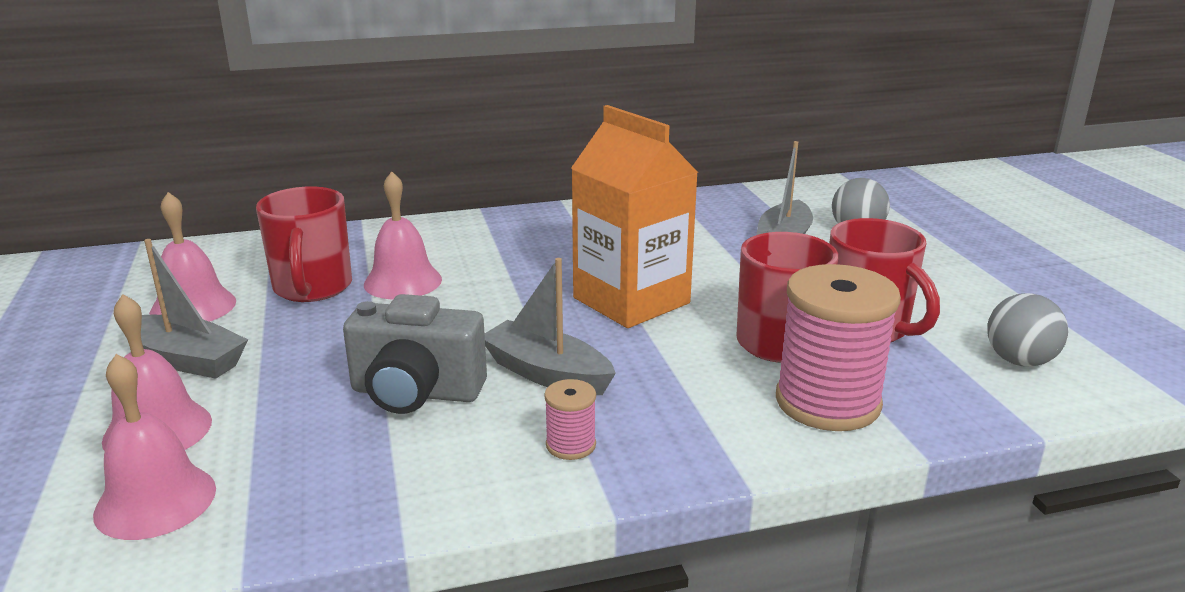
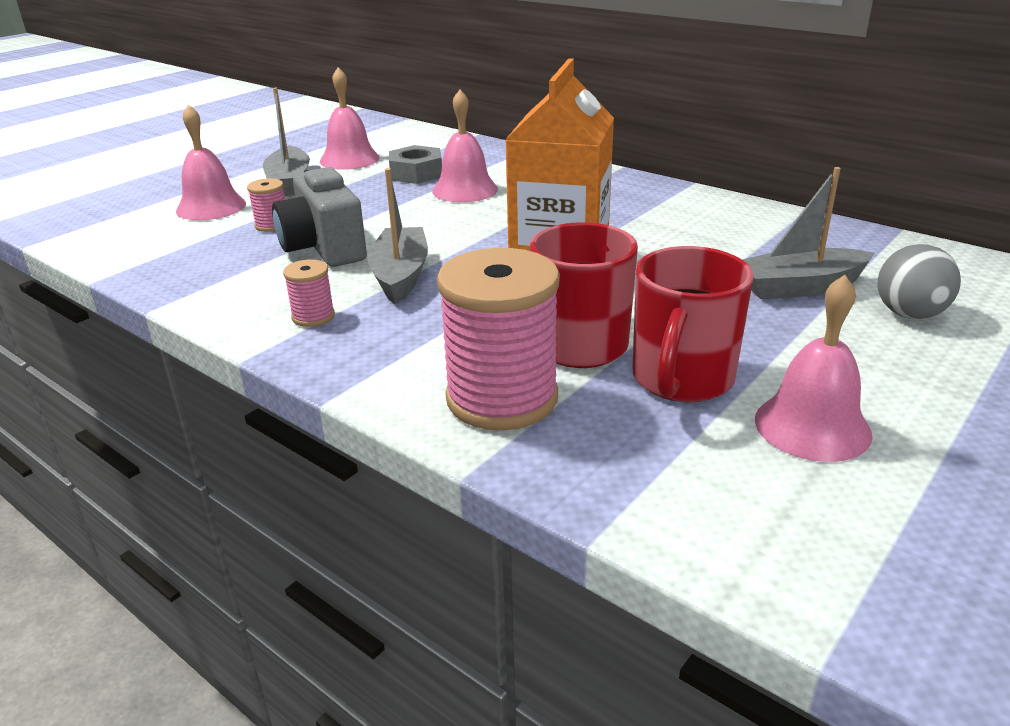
camera: 55 degrees right, 5 degrees up
(155, 501) = (146, 234): pink bell -> pink bell (812, 426)
(297, 405) = (272, 225): none -> pink spool
(312, 288) = (416, 173): red mug -> grey nut
(1019, 361) = (750, 490): grey ball -> none

